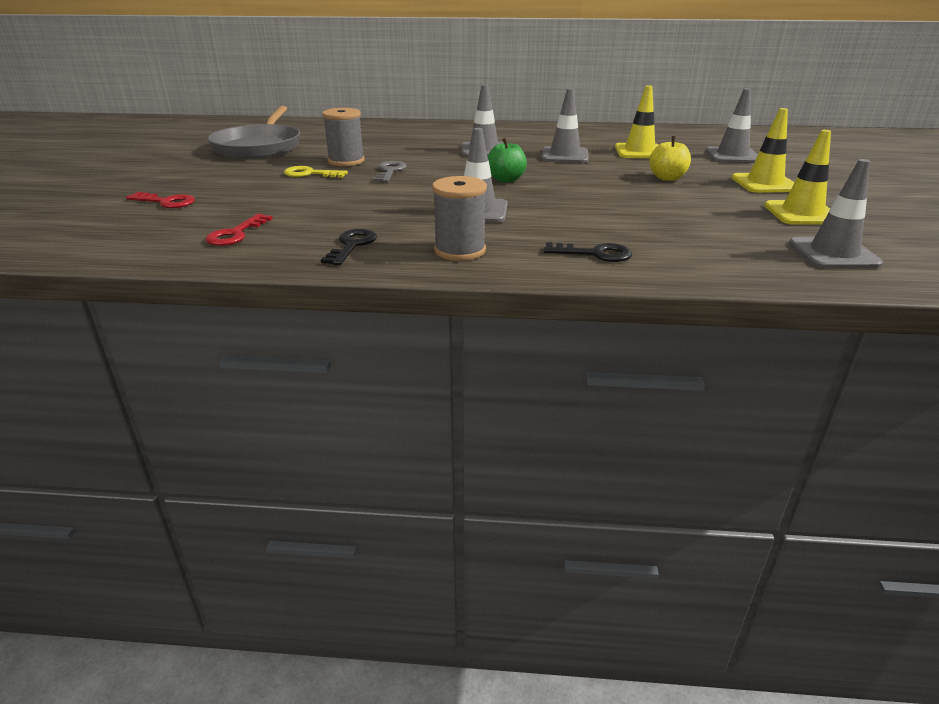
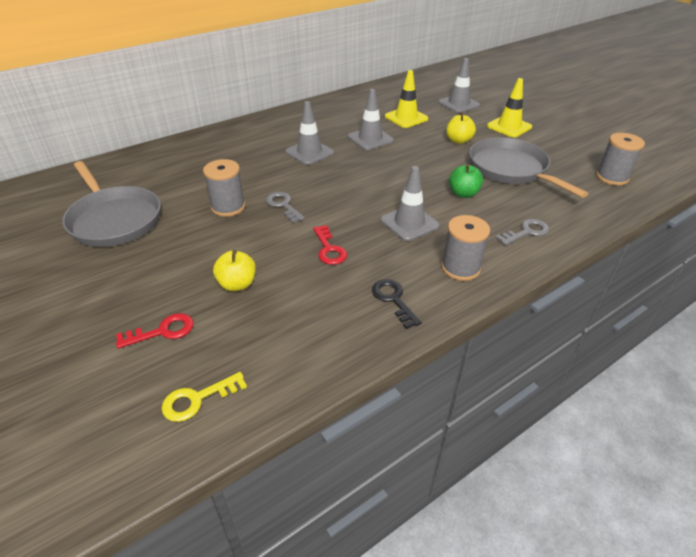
camera: 40 degrees left, 10 degrees up
(235, 234) = (294, 335): red key -> red key (329, 249)
(260, 198) = (237, 284): none -> yellow apple
(310, 174) = (226, 235): yellow key -> yellow key (197, 399)
(506, 179) = (375, 181): green apple -> green apple (463, 194)
(595, 254) = (526, 232): black key -> grey key
(687, 211) = (510, 169): none -> grey pan
(802, 213) = (558, 148): yellow traffic cone -> none
(833, 254) = (612, 177): grey traffic cone -> grey spool

